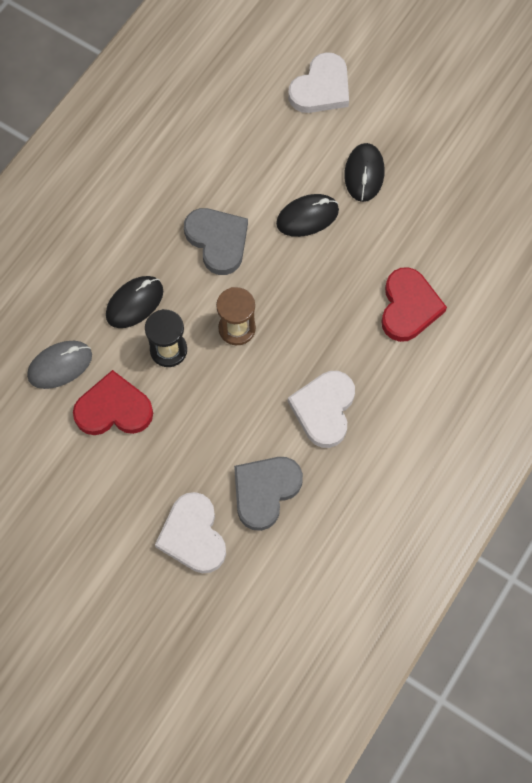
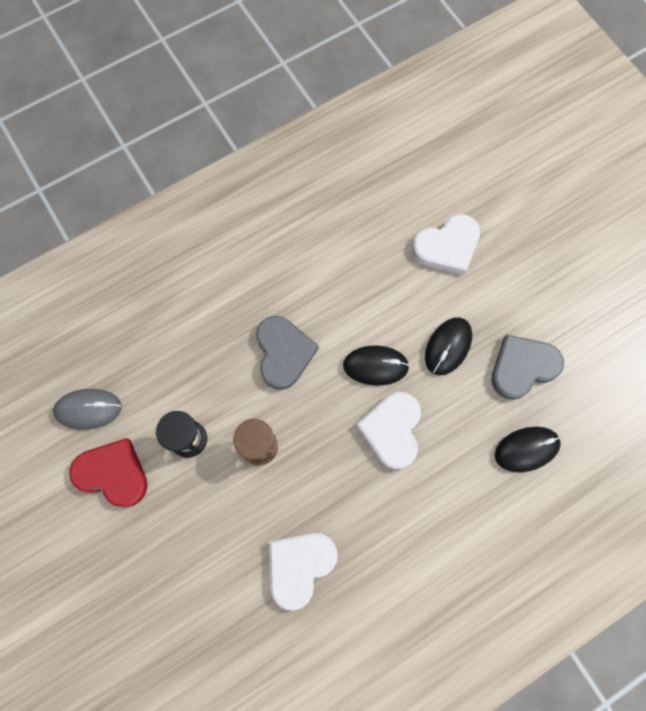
camera: 25 degrees right, 5 degrees up
(134, 303) = (182, 379): black mouse -> black mouse (526, 449)
(193, 535) = (120, 635): white heart -> white heart (392, 430)
(265, 491) = (206, 623): grey heart -> grey heart (522, 367)
(408, 307) = (428, 499): red heart -> none

